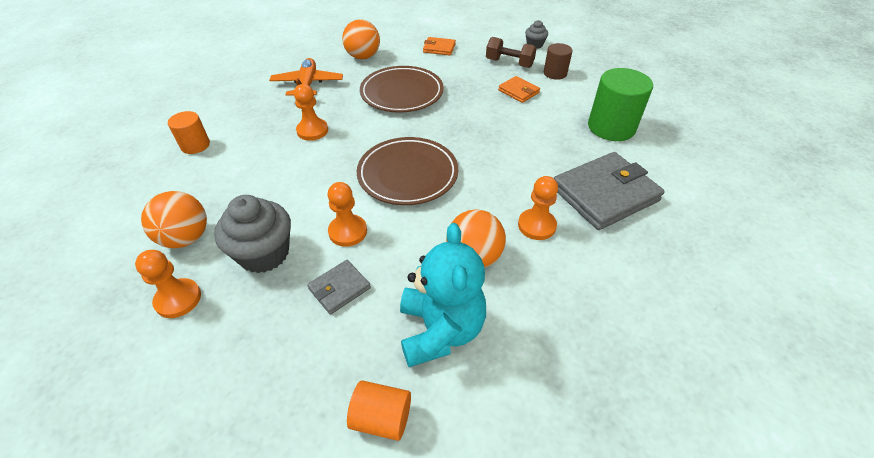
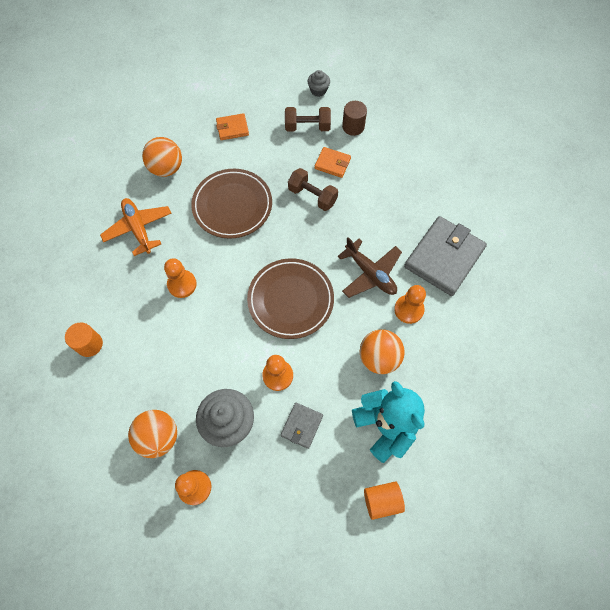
camera: 25 degrees left, 20 degrees up
(483, 107) = (312, 196): none -> brown dumbbell
(508, 181) = (370, 273): none -> brown plane
(611, 127) = (423, 180): green cylinder -> none

